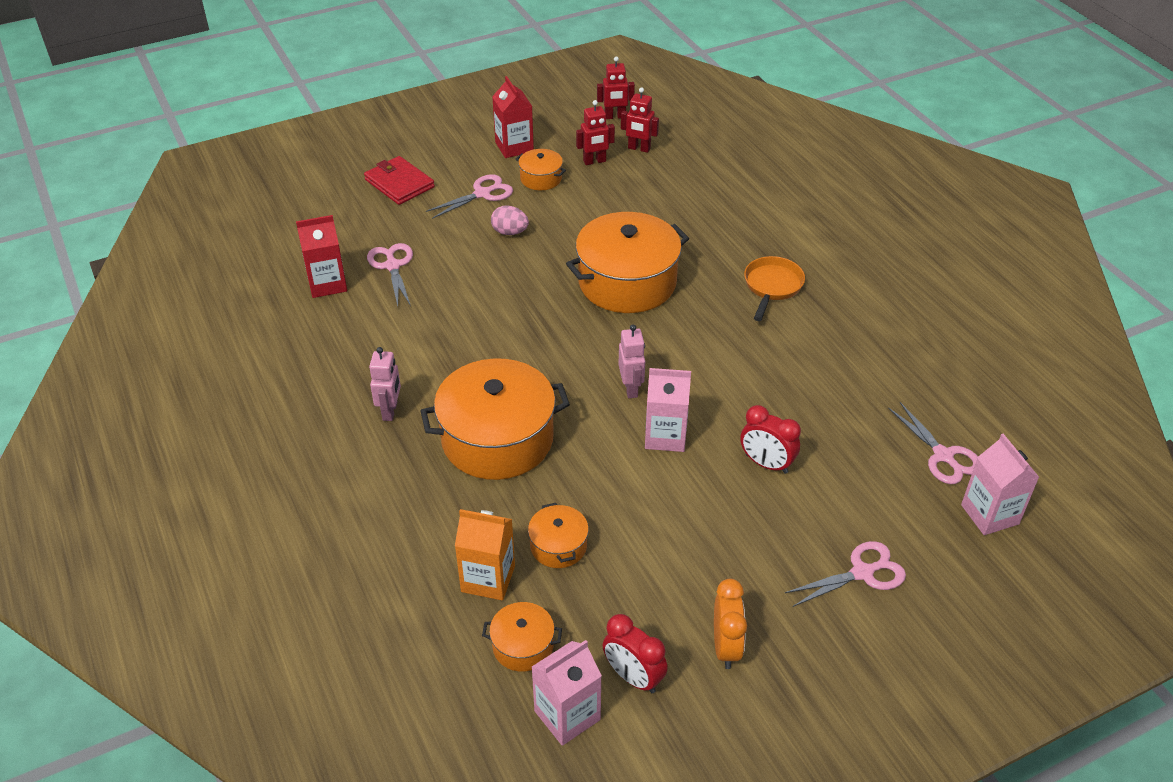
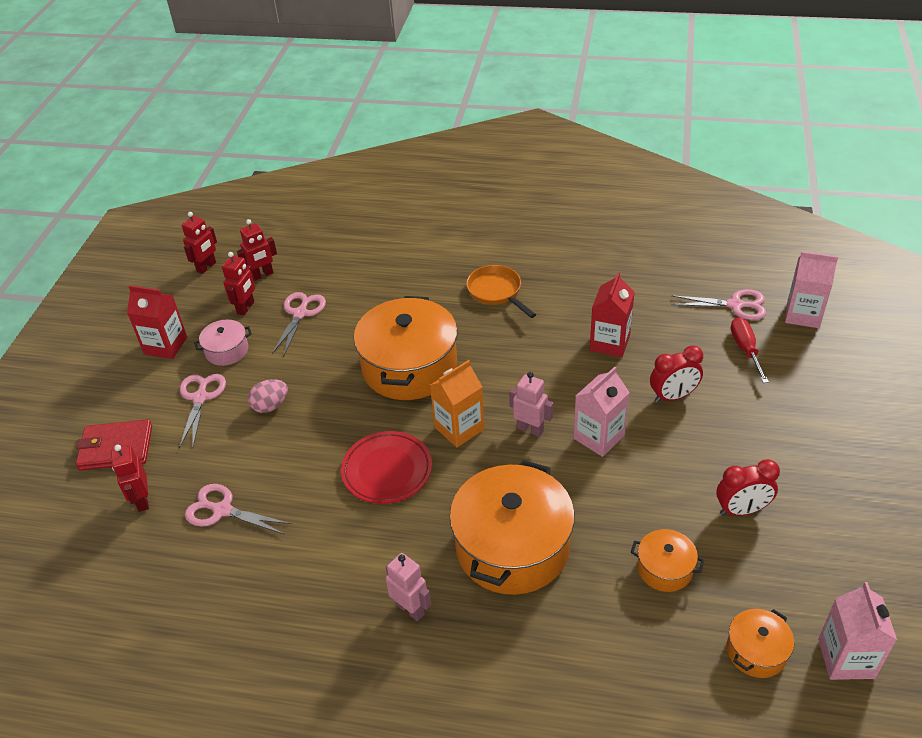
camera: 50 degrees left, 0 degrees up
(327, 284) = (192, 574): red carton -> red carton (609, 343)
(366, 223) = (142, 500): none -> red robot
(488, 579) = (667, 638): orange carton -> orange carton (459, 428)
(507, 328) = (387, 470): none -> red plate
(541, 178) = (227, 350): orange pot -> pink pot
(633, 677) = (831, 593): red clock -> red clock (741, 510)
(726, 647) = (834, 519): orange clock -> none
(862, 573) = (812, 405): pink scissors -> pink scissors (300, 314)
(886, 490) = (745, 350): none -> red screwdriver

